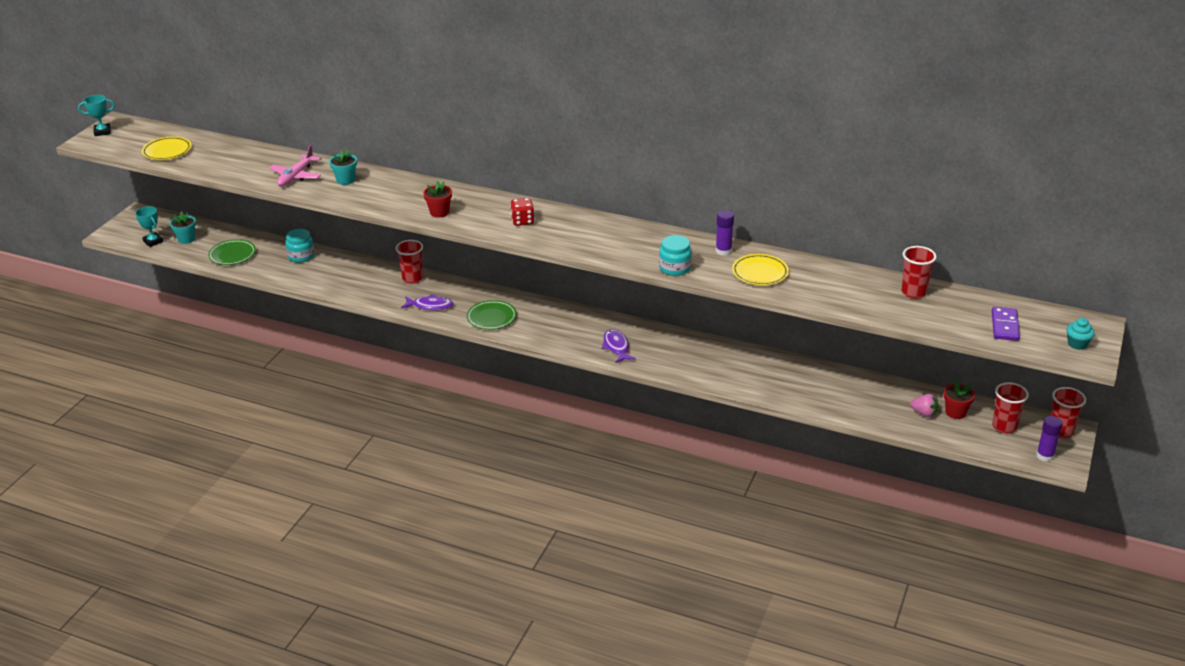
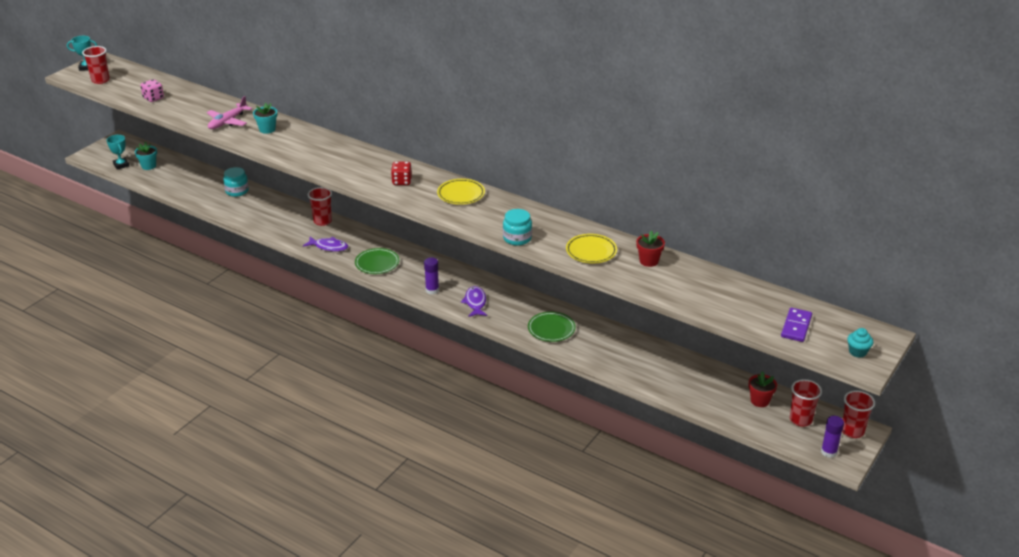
camera: 10 degrees right, 0 degrees up
(167, 151) = (131, 89): yellow plate -> yellow plate (461, 194)
(197, 159) = (153, 98): none -> pink dice
(232, 255) = (181, 184): green plate -> green plate (551, 329)
(439, 212) = (334, 166): red flower pot -> red flower pot (649, 261)
(723, 251) = (566, 228): purple glue stick -> purple glue stick (432, 290)
(913, 292) = (724, 286): red cup -> red cup (100, 80)
(924, 413) = (730, 397): pink strawberry -> none

